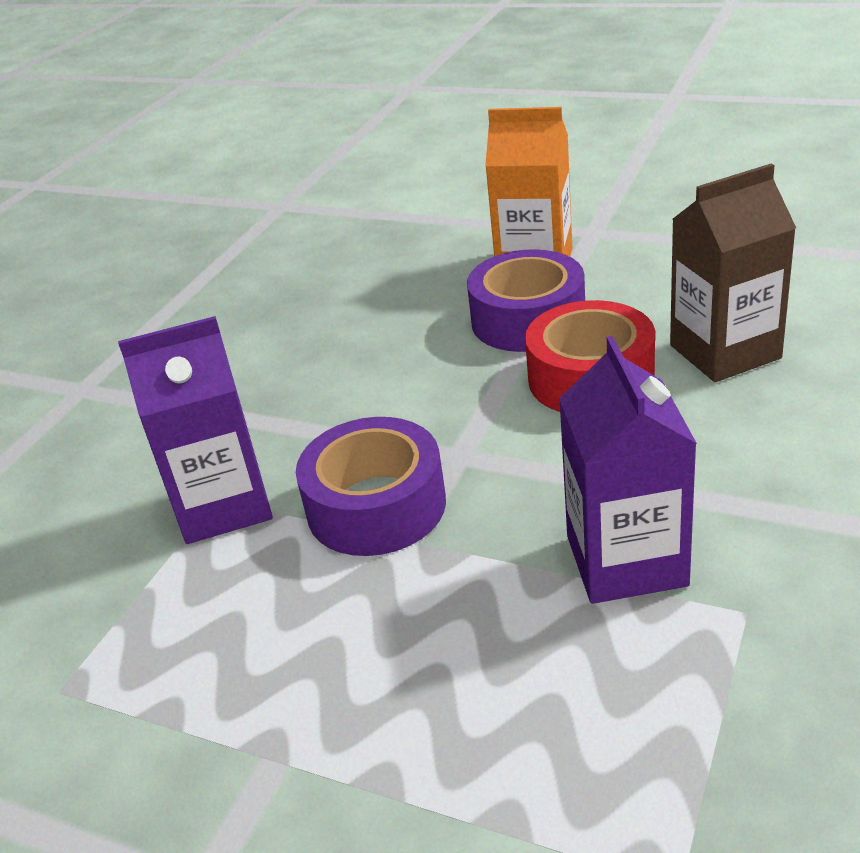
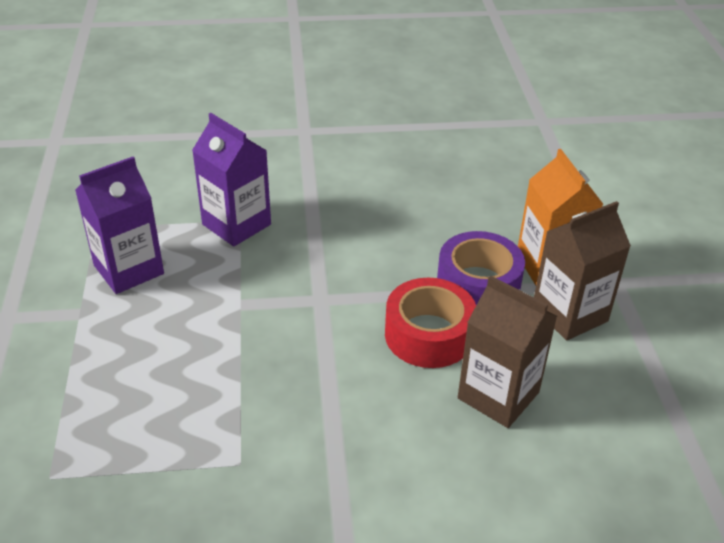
camera: 55 degrees right, 5 degrees up
(376, 506) = (261, 282): purple tape -> none
(622, 272) = (569, 314): none -> brown carton
(626, 560) = (261, 399): purple carton -> purple carton (129, 269)

